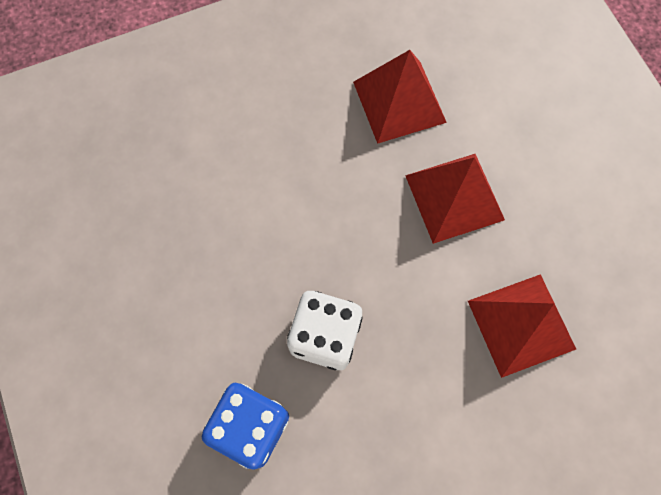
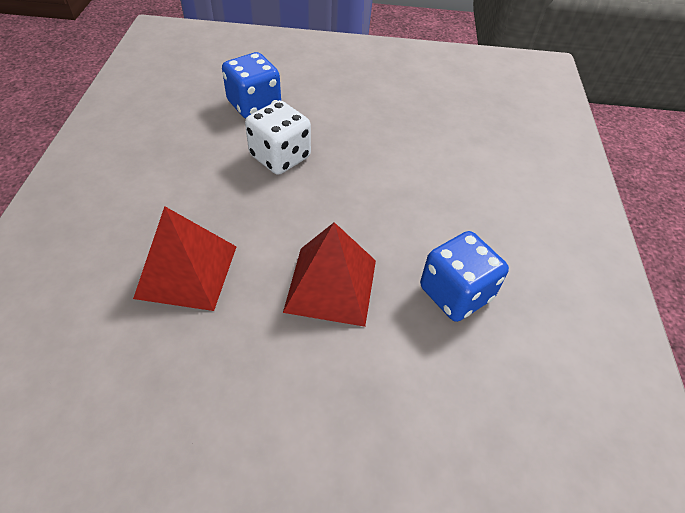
camera: 115 degrees right, 20 degrees down
(399, 102) = (455, 293): red pyramid -> blue dice

